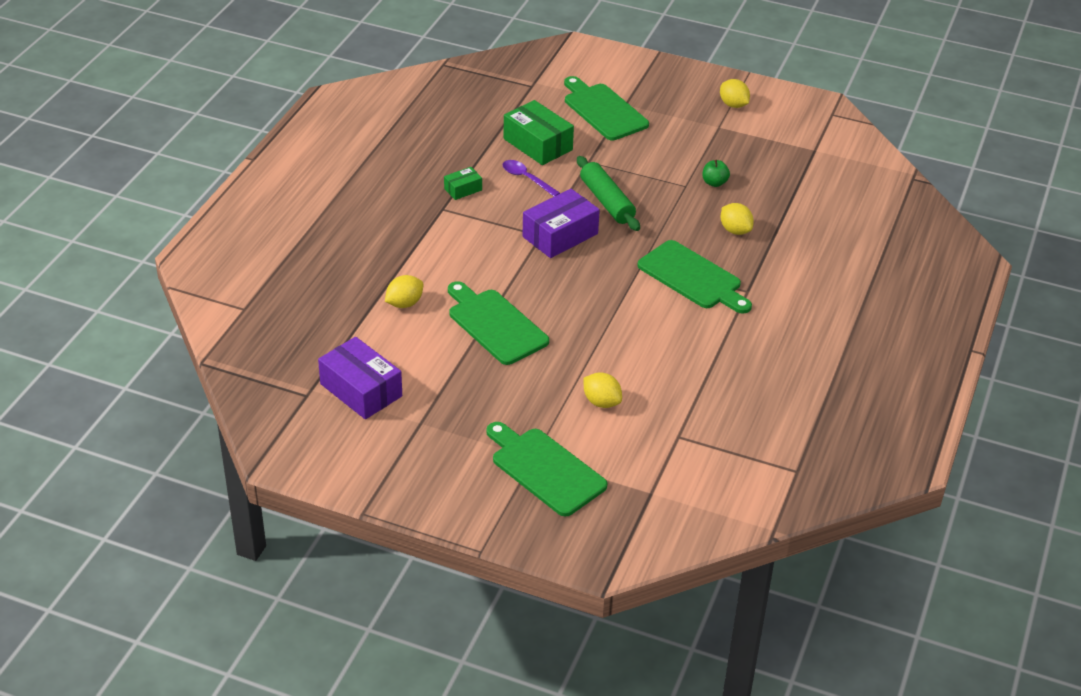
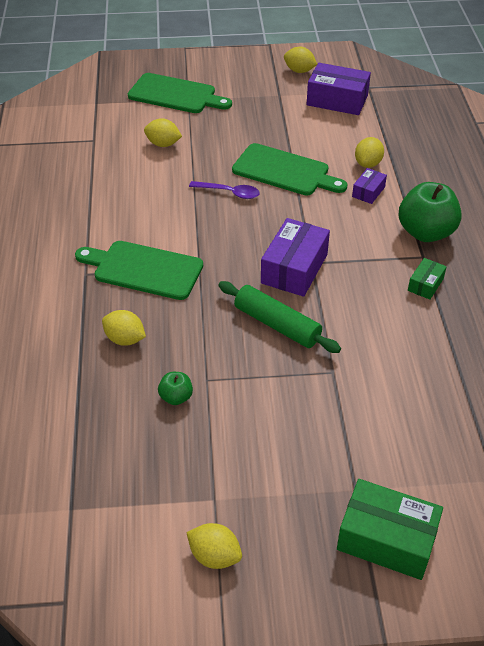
camera: 155 degrees right, 5 degrees up
(364, 451) = (299, 71): none -> yellow lemon
(419, 225) = (425, 232): none -> green apple
(433, 276) = (368, 192): none -> purple box
(526, 178) = (377, 321): purple spoon -> purple spoon (229, 193)
(537, 144) = (404, 373): green box -> green box (386, 539)
(603, 110) = (374, 464): green cutting board -> none

